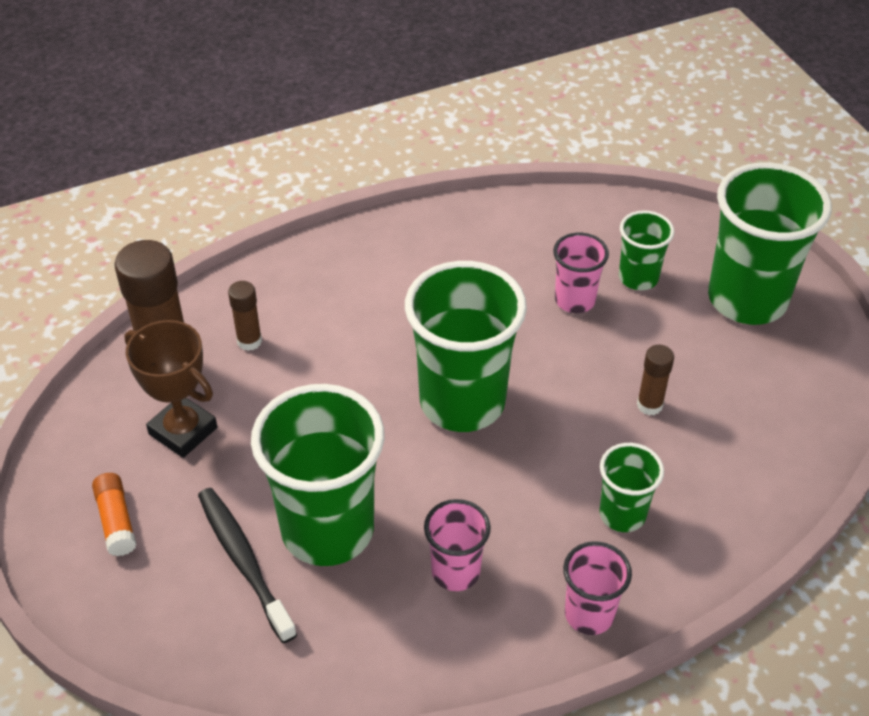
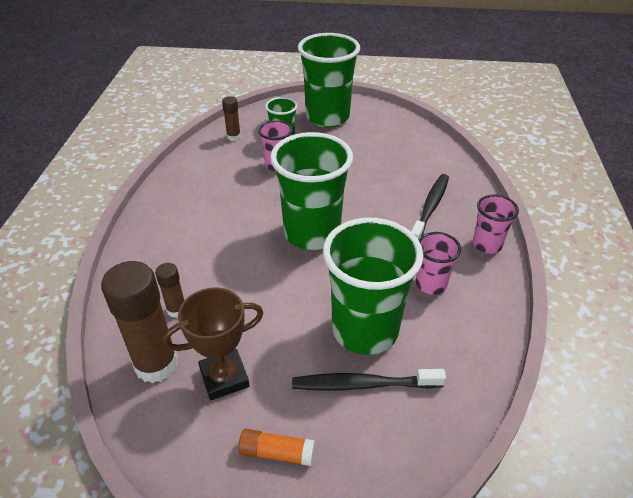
camera: 60 degrees left, 5 degrees down
(622, 514) = (430, 208): green cup -> black toothbrush
(649, 405) = (367, 171): brown glue stick -> brown glue stick (234, 137)

